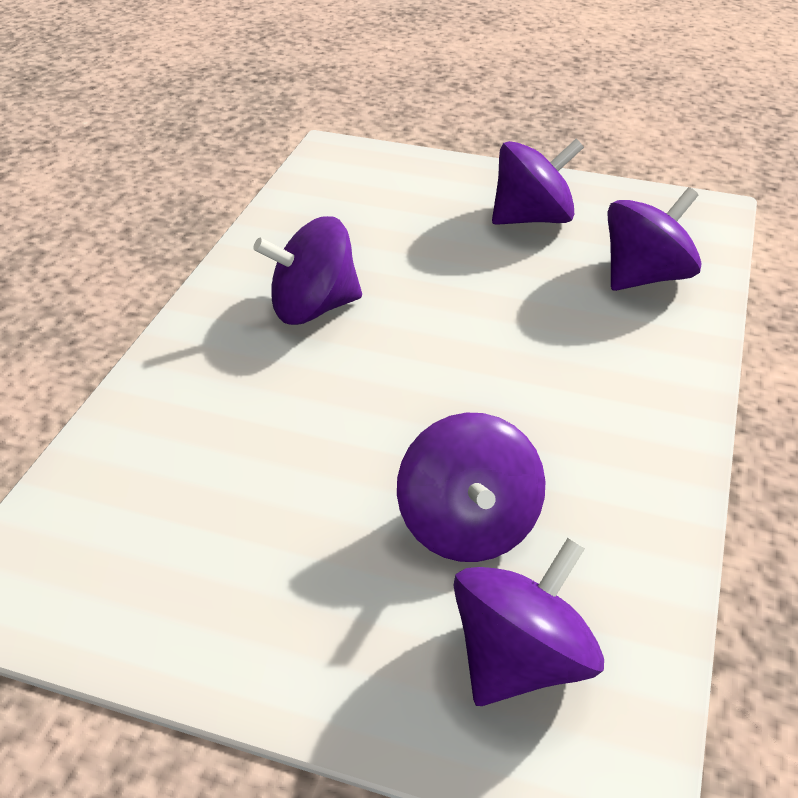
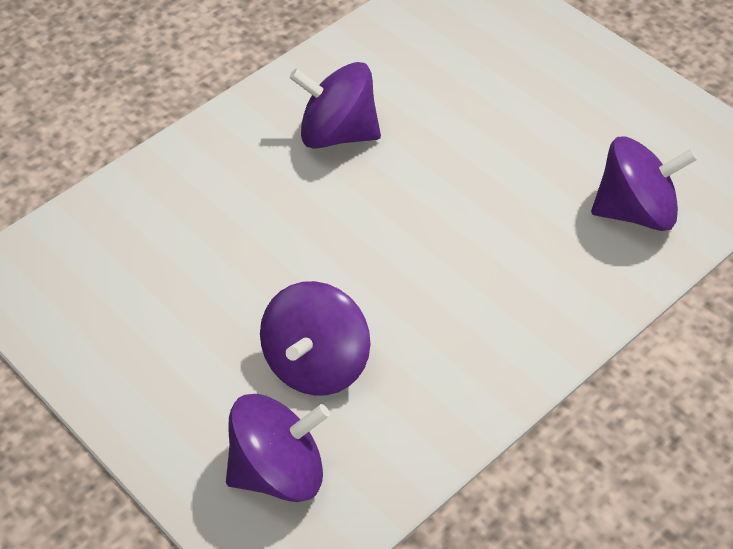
camera: 30 degrees right, 10 degrees up
(532, 218) = (587, 112): purple spinning top -> none

